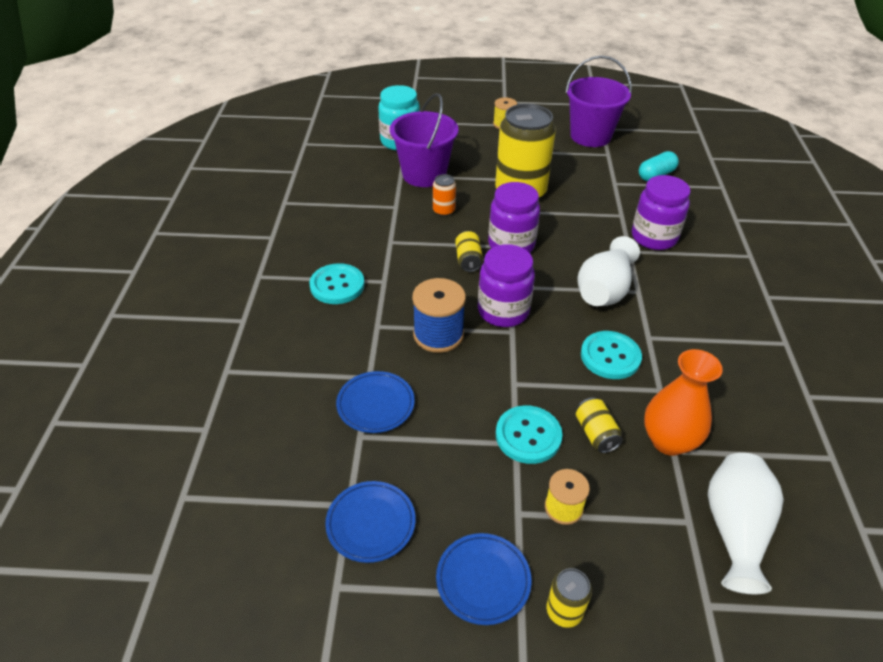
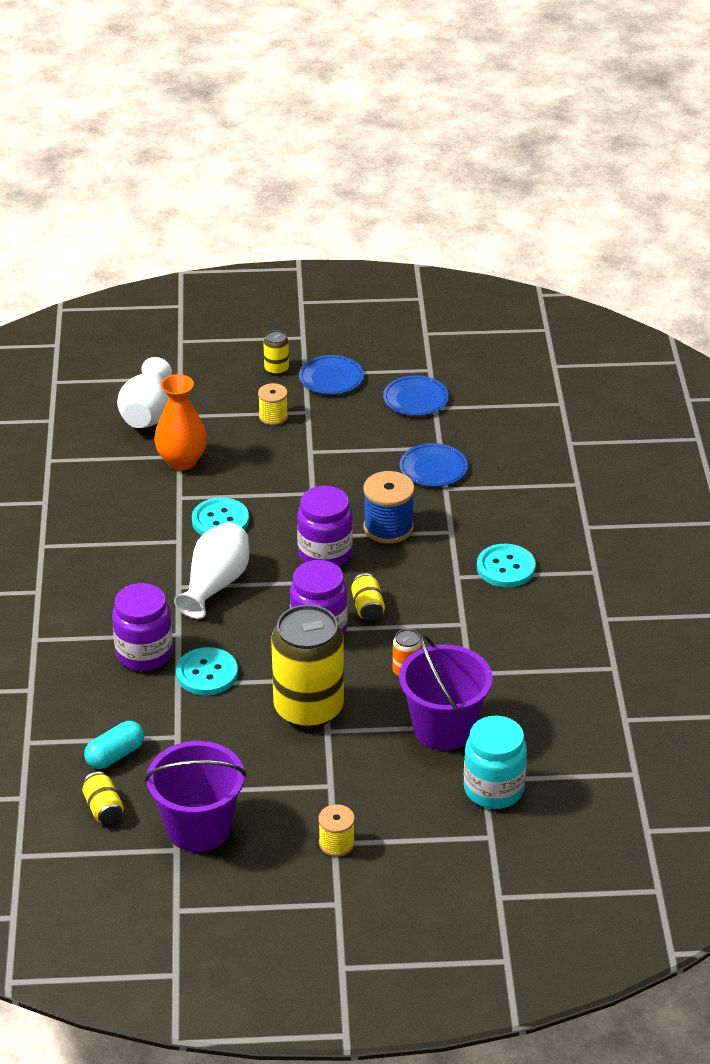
camera: 175 degrees right, 5 degrees down
(528, 436) = (300, 456): turquoise button -> turquoise button (207, 673)
(596, 433) = (242, 462): yellow can -> yellow can (103, 808)

